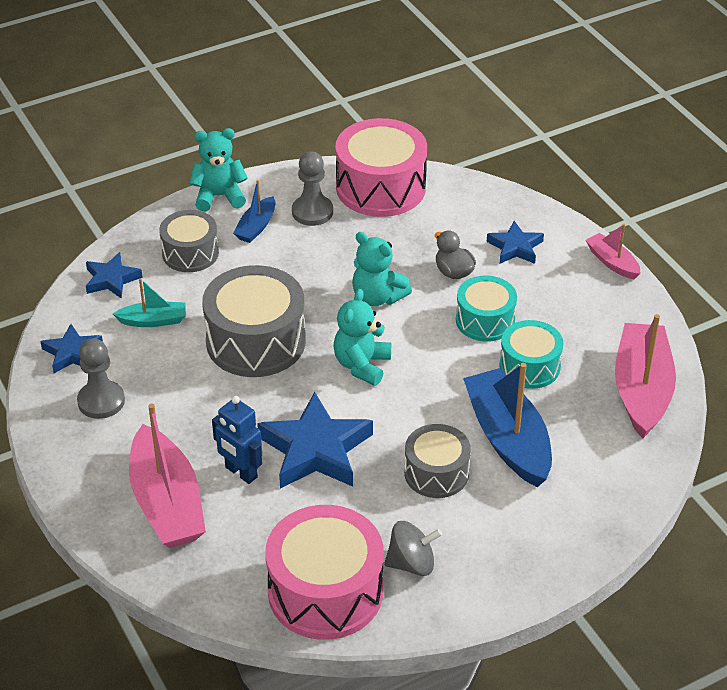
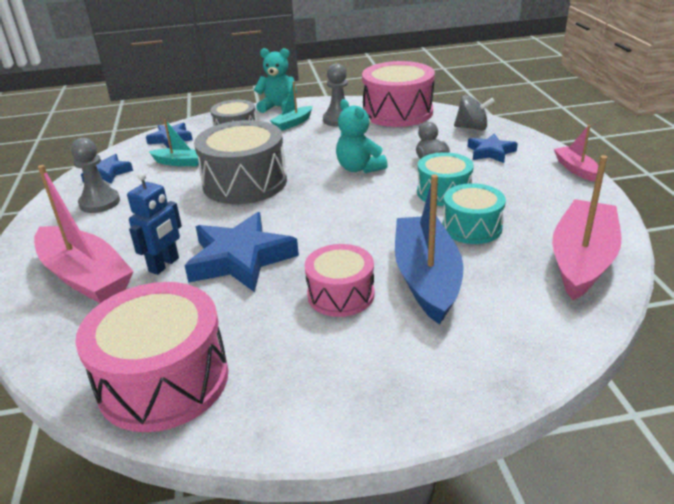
camera: 20 degrees right, 10 degrees down
(167, 503) = (85, 277): pink boat -> pink boat turned 45 degrees counterclockwise
(241, 472) = (164, 265): blue robot -> blue robot turned 120 degrees counterclockwise
(256, 227) = (293, 123): blue boat -> turquoise boat
(362, 365) = (320, 207): turquoise teddy bear -> none
(411, 563) = (268, 371): grey spinning top -> grey spinning top (472, 128)
(436, 473) = (340, 294): grey drum -> pink drum

